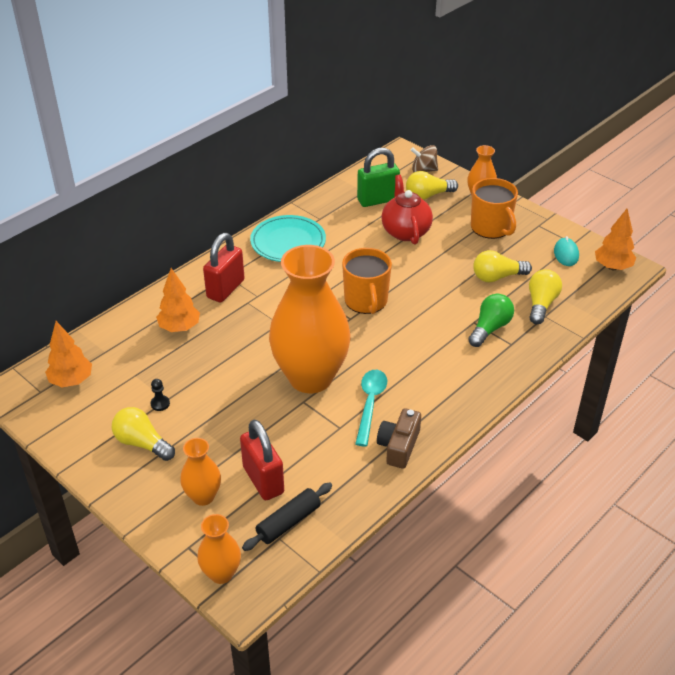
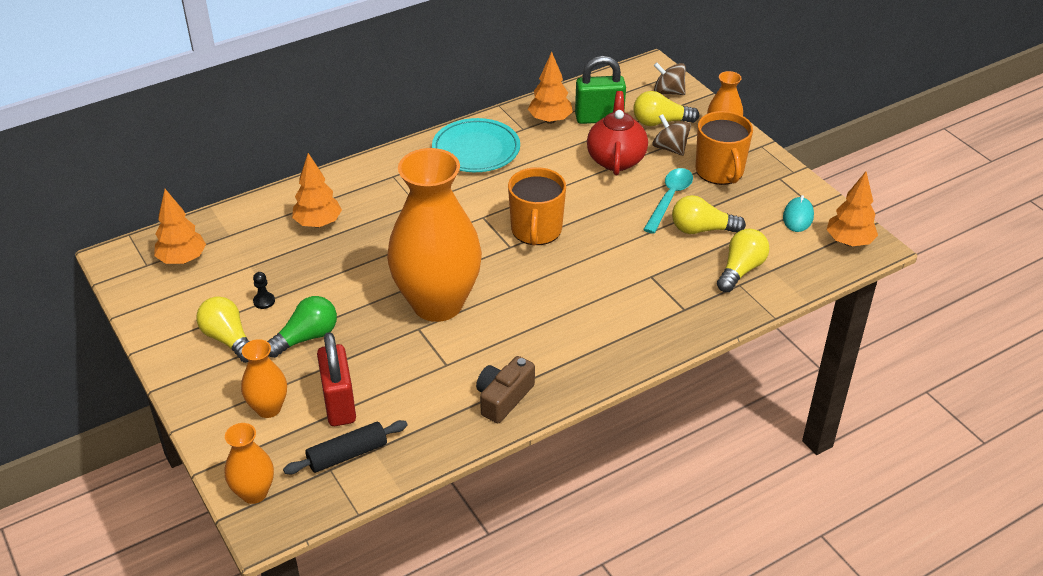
camera: 15 degrees right, 0 degrees up
(225, 289) = (385, 190): red padlock -> none
(338, 208) = (550, 120): none -> orange tree
(370, 404) = (491, 345): turquoise spoon -> turquoise spoon (669, 199)
(444, 215) = (670, 148): none -> brown spinning top
(490, 328) = (667, 287): green light bulb -> green light bulb (306, 337)

